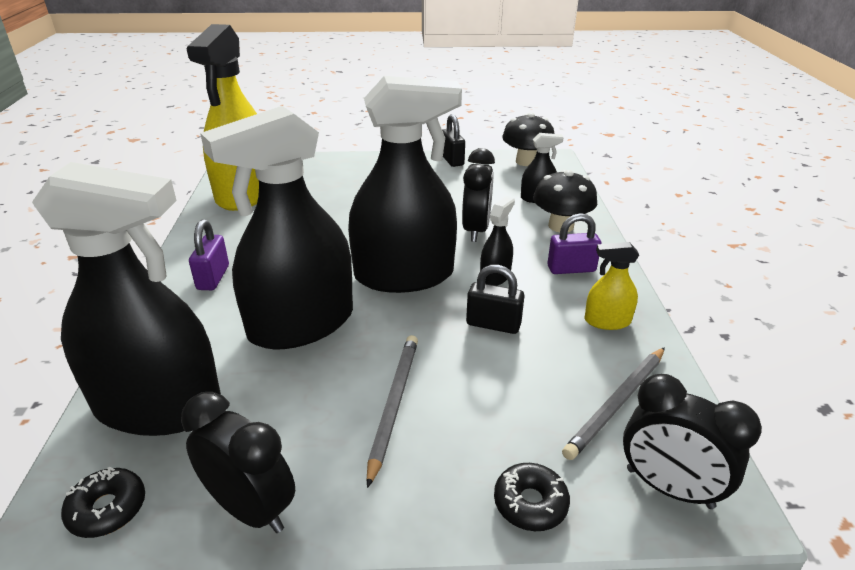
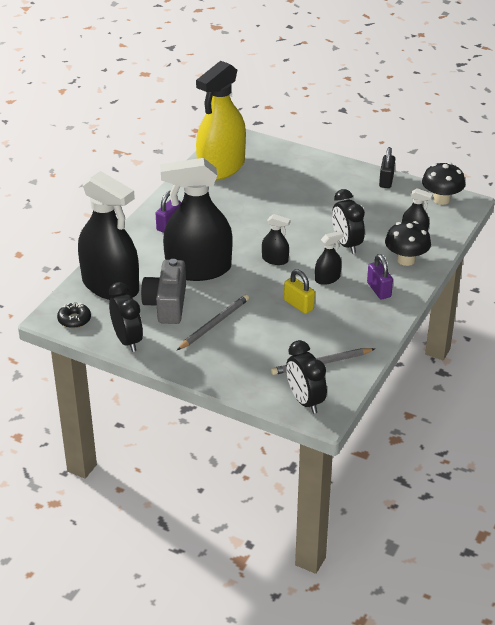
camera: 30 degrees right, 5 degrees up
(285, 401) = (166, 304): none -> grey camera
(404, 275) = (275, 259): black spray bottle -> black spray bottle, size x0.42
(476, 230) = (346, 244): black clock -> black clock turned 120 degrees clockwise
(493, 324) = (298, 305): black padlock -> yellow padlock
(530, 503) = (239, 382): black donut -> none
(571, 269) = (378, 290): purple padlock -> purple padlock turned 45 degrees clockwise
(607, 321) = (364, 326): yellow spray bottle -> none

